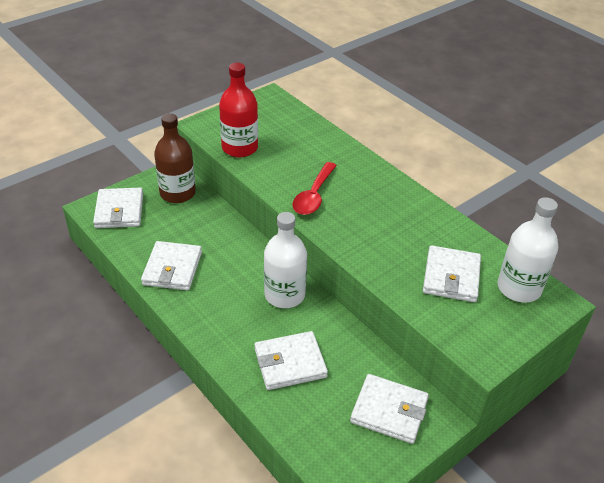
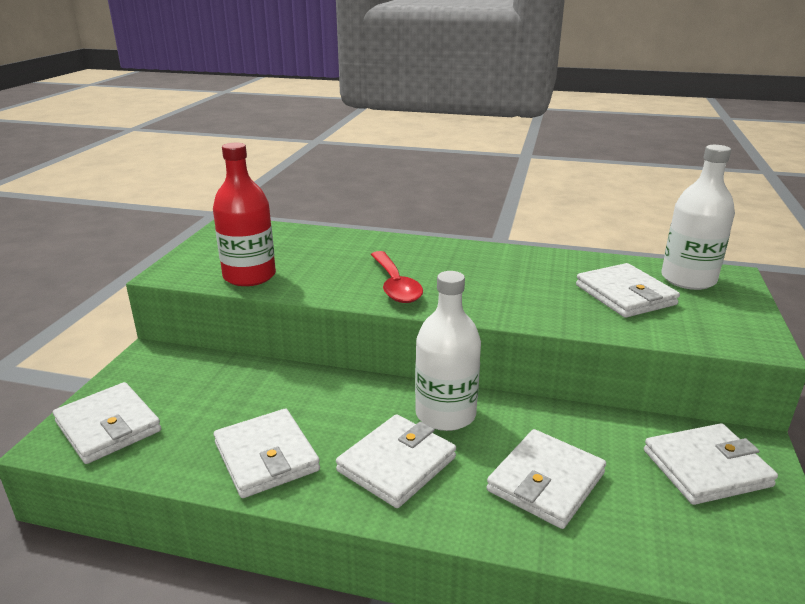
camera: 35 degrees left, 15 degrees down
(177, 193) = (181, 372): brown bottle -> none
(228, 309) = (397, 464): none -> white wallet

